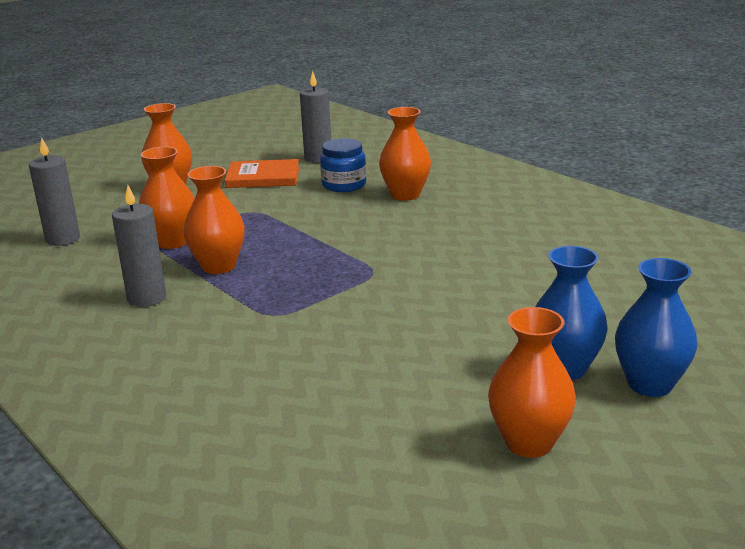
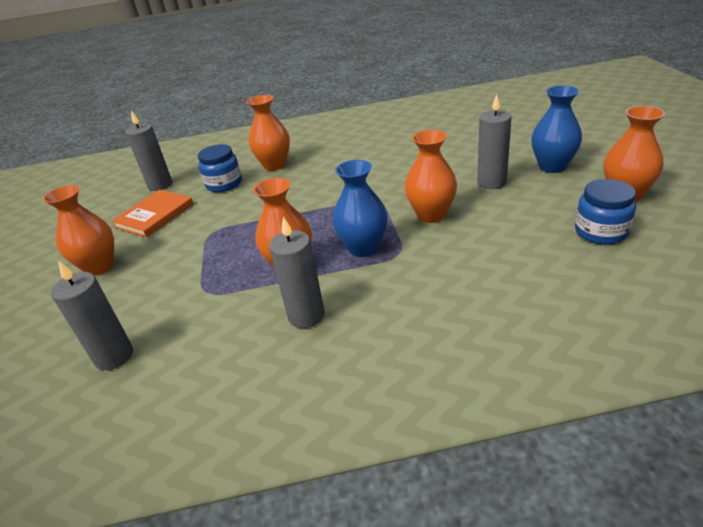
camera: 55 degrees left, 10 degrees up
(172, 242) = (214, 283): orange vase -> orange vase (431, 215)
(409, 436) = (601, 232): none -> blue jar
(477, 333) = (491, 182): none -> grey candle
(650, 384) = (583, 149): blue vase -> blue vase (363, 248)

